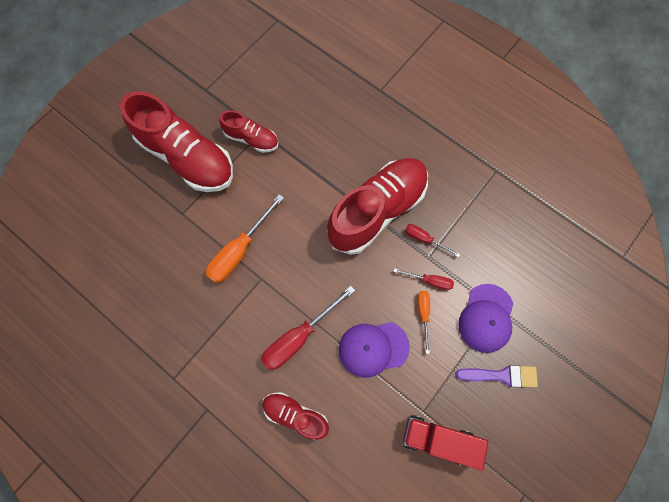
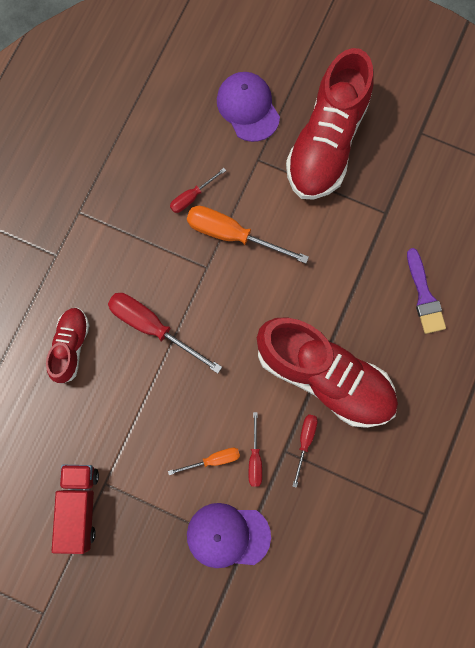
camera: 75 degrees right, 5 degrees up
(195, 275) = (192, 197): none -> red screwdriver
(252, 139) = (372, 206): red shoe -> none
(373, 348) = (160, 411): purple cap -> purple cap (248, 107)
(501, 375) = (165, 565): purple brush -> purple brush (424, 296)

